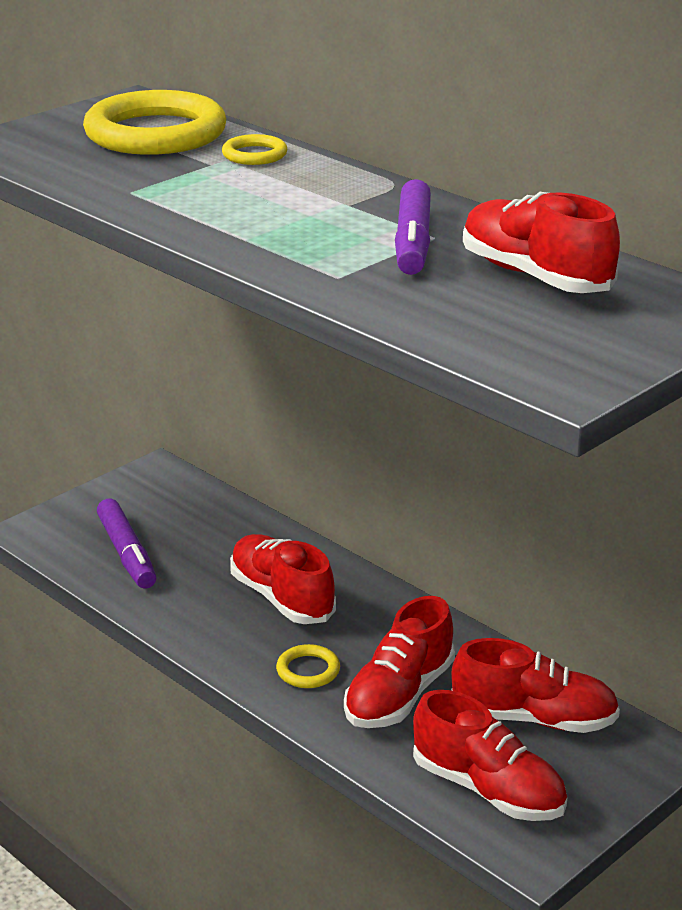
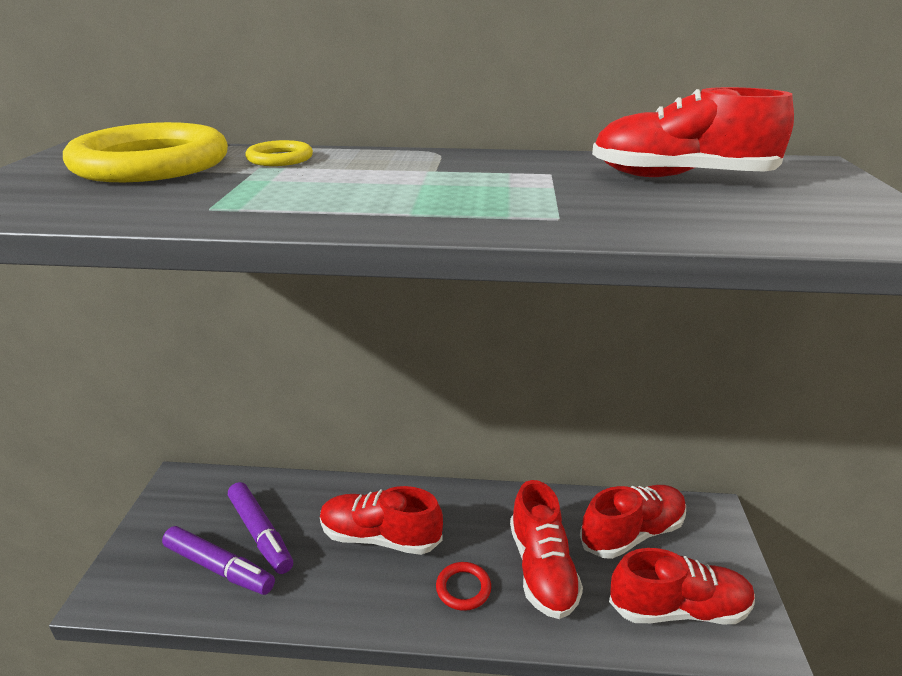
camera: 40 degrees left, 0 degrees up
(308, 670) = (463, 588): yellow ring -> red ring
(413, 241) = (545, 179): purple marker -> purple marker (260, 533)

